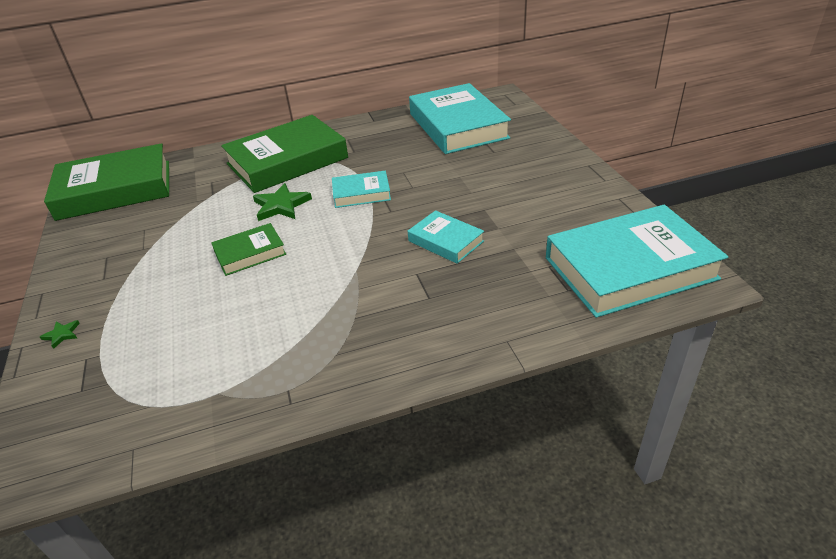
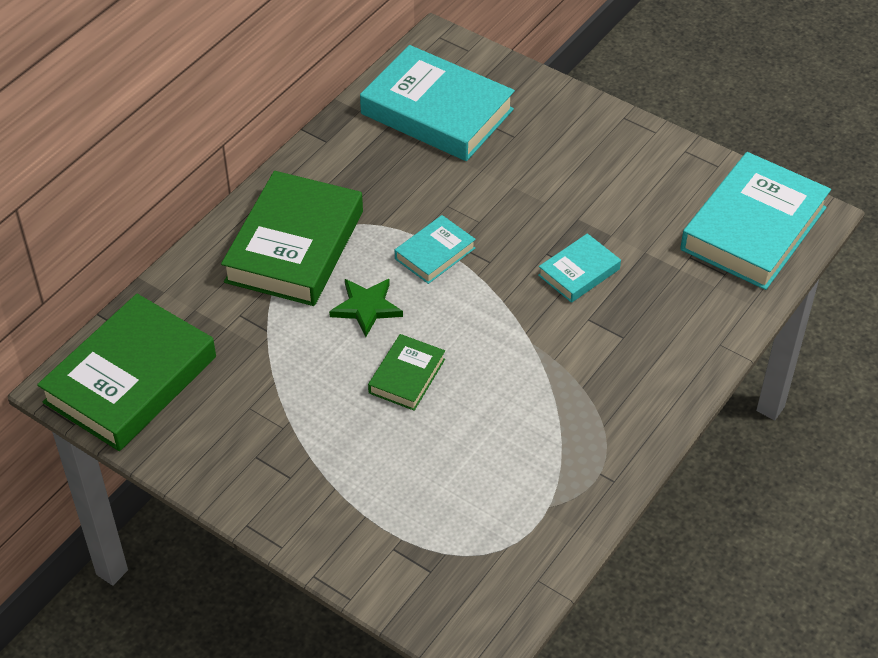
camera: 40 degrees left, 10 degrees up
(62, 334) = (336, 545): green star -> none
(446, 241) = (579, 272): turquoise book -> turquoise book turned 45 degrees counterclockwise

